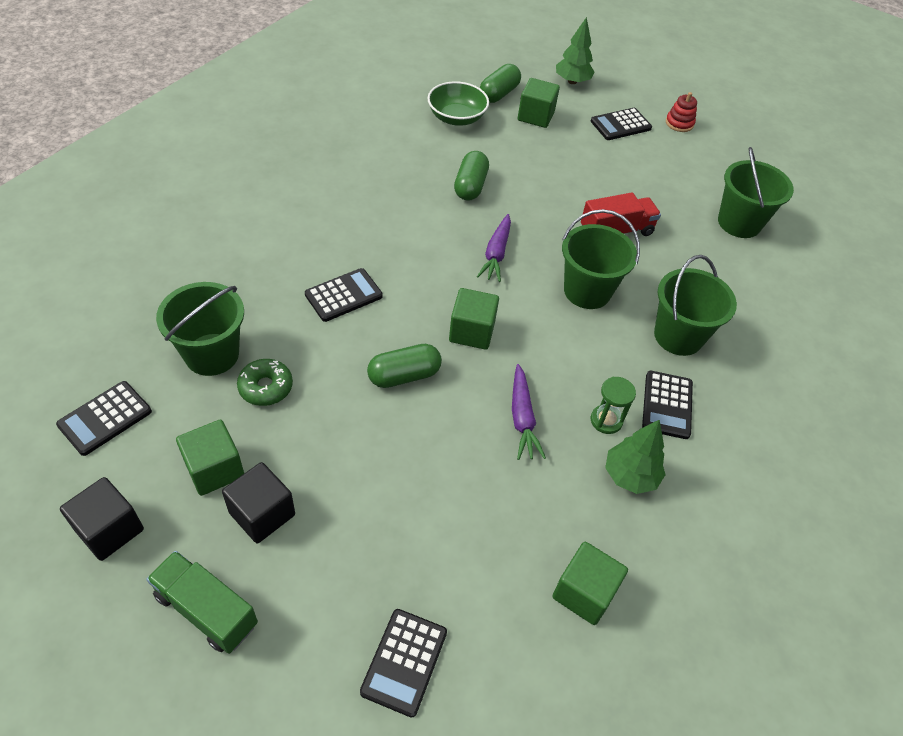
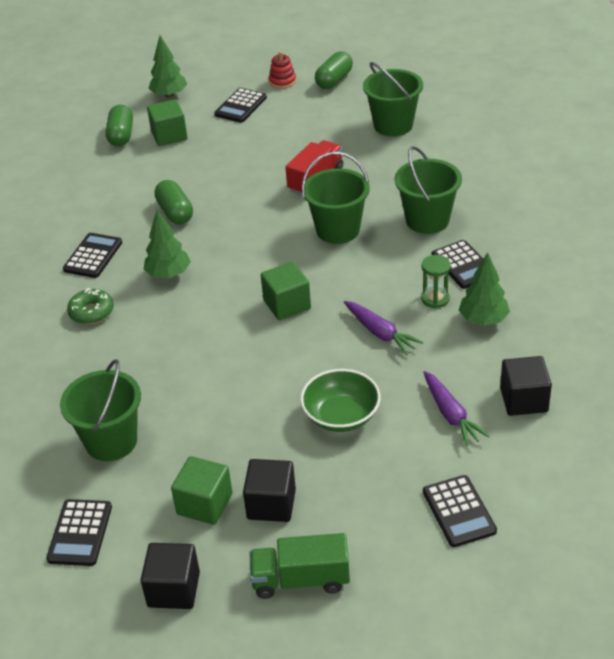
camera: 30 degrees left, 10 degrees down
(266, 387) = (179, 433): green donut -> green donut (91, 312)
(343, 295) = (165, 341): black calculator -> black calculator (93, 256)
(404, 375) = (271, 361): green capsule -> green capsule (334, 80)
(408, 237) = (168, 274): none -> green tree
(456, 118) = (107, 171): green bowl -> green bowl (341, 416)
(496, 253) = (247, 245): purple carrot -> purple carrot (451, 414)
(584, 592) = (523, 400): green cube -> black cube

